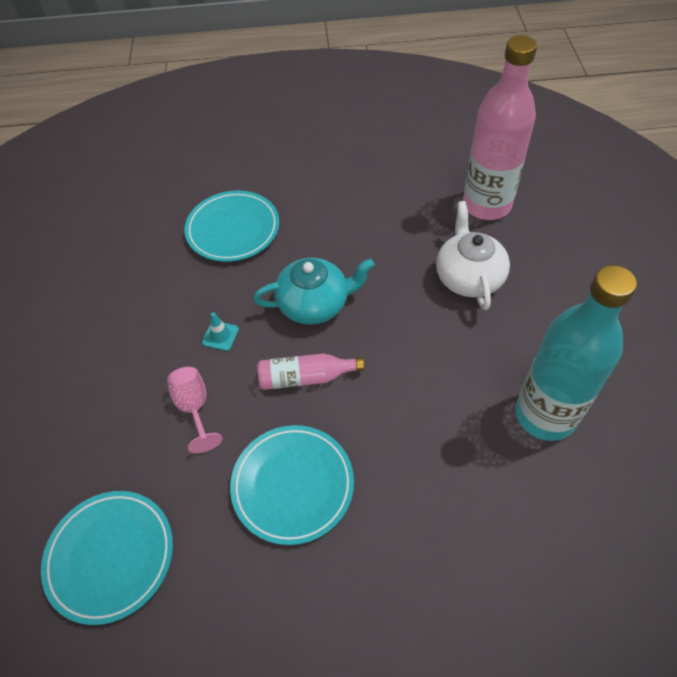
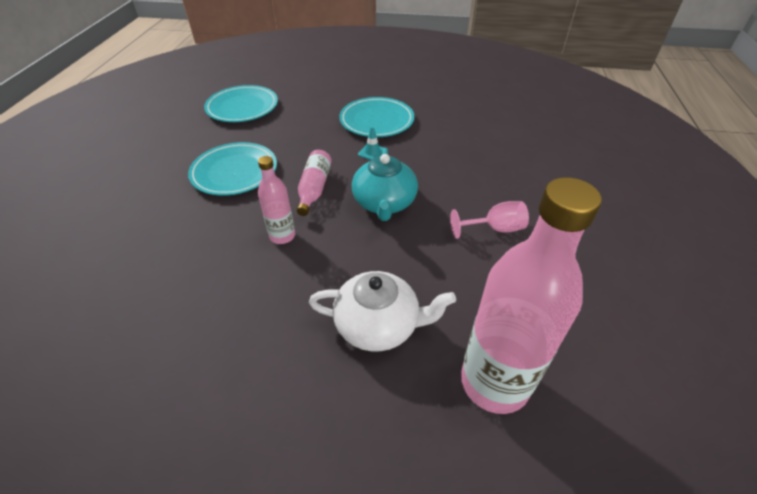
camera: 100 degrees right, 10 degrees down
(194, 407) = (318, 138): pink goblet -> pink goblet (495, 229)
(233, 229) = (484, 167): turquoise plate -> turquoise plate (376, 121)
(393, 382) = (282, 236): none -> pink bottle
(545, 415) = (185, 338): turquoise bottle -> none

